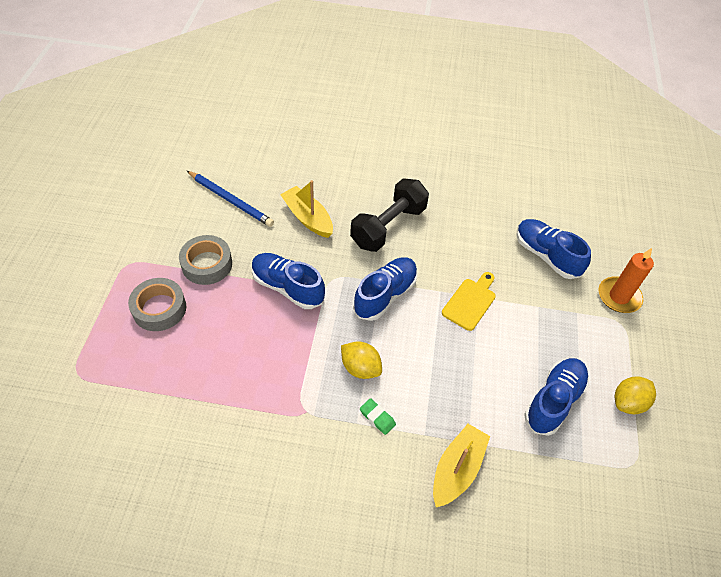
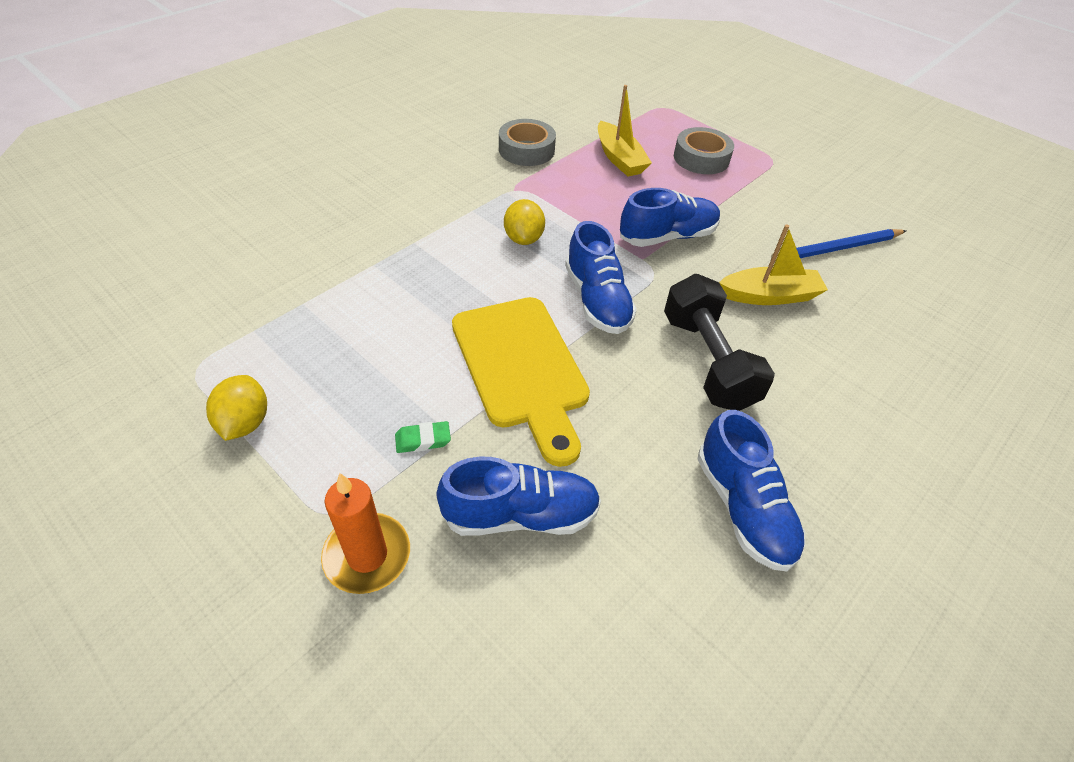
camera: 125 degrees right, 5 degrees down
(207, 264) = (740, 200): grey tape -> grey tape (526, 150)
(360, 368) = (523, 238): yellow lemon -> yellow lemon turned 75 degrees counterclockwise
(377, 417) = (463, 224): green eraser -> green eraser (423, 440)
(457, 469) = (360, 244): yellow boat -> yellow boat (619, 158)
(470, 302) = (521, 368): yellow cutting board -> yellow cutting board, size x1.85
(553, 401) = (330, 354): blue shoe -> blue shoe (743, 508)

